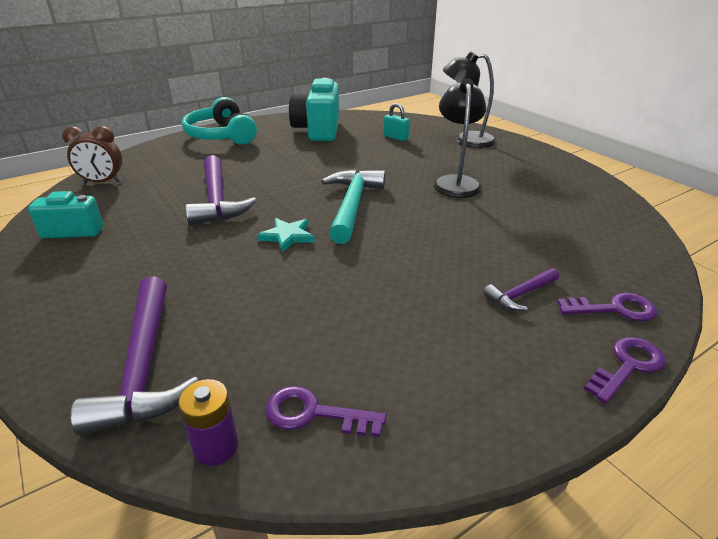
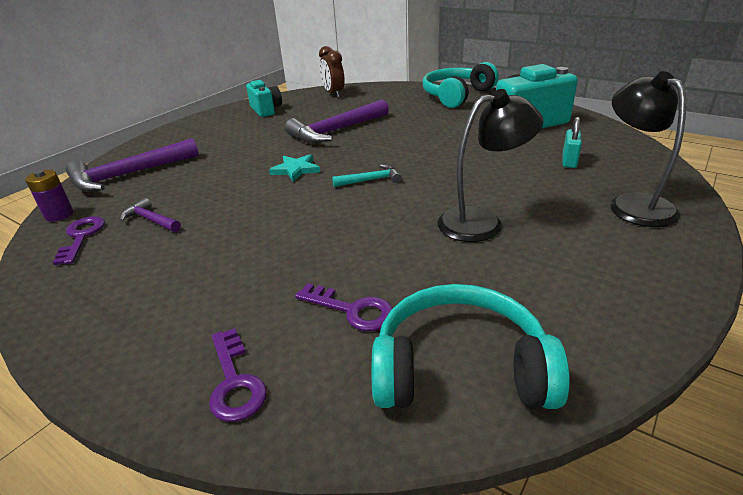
camera: 70 degrees right, 0 degrees up
(352, 205) = (371, 180): turquoise hammer -> turquoise hammer, size x0.50
(520, 294) = (244, 305): purple hammer -> purple hammer (150, 220)
(609, 226) = (460, 368): none -> turquoise headphones
(628, 366) = (128, 396): purple key -> purple key (352, 310)

